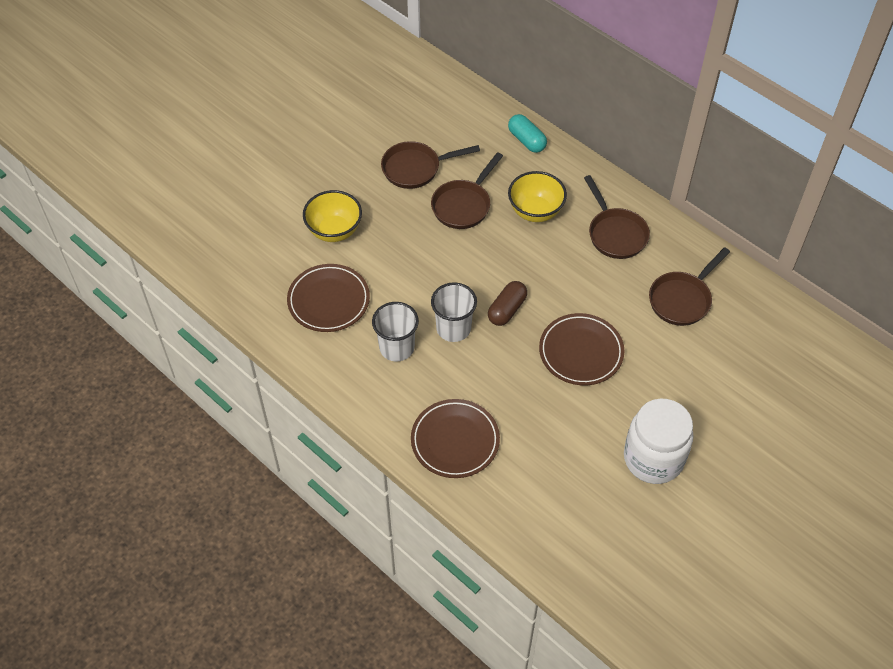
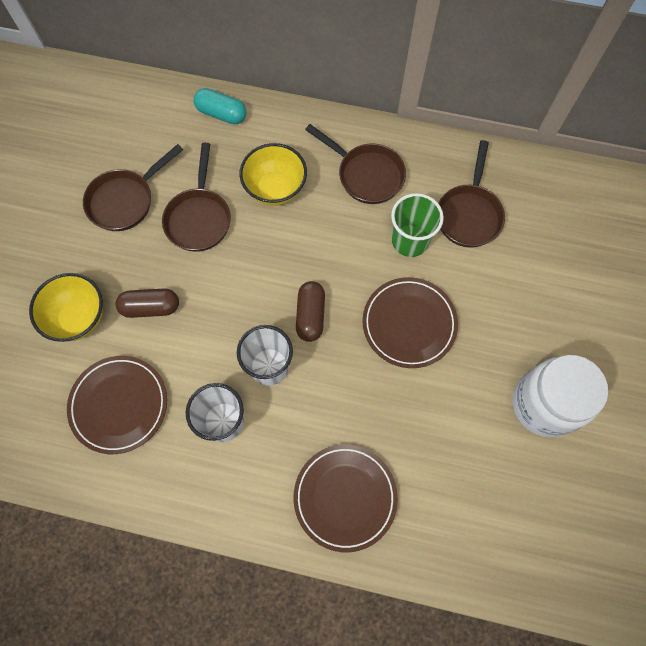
camera: 30 degrees left, 15 degrees up
(390, 248) = (151, 307): none -> brown capsule
(620, 295) = (410, 240): none -> green cup

